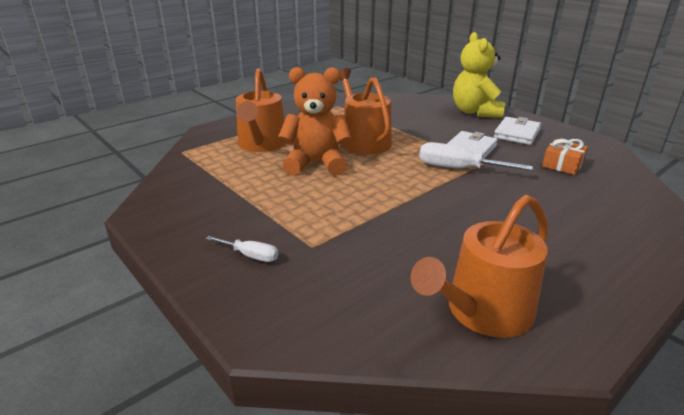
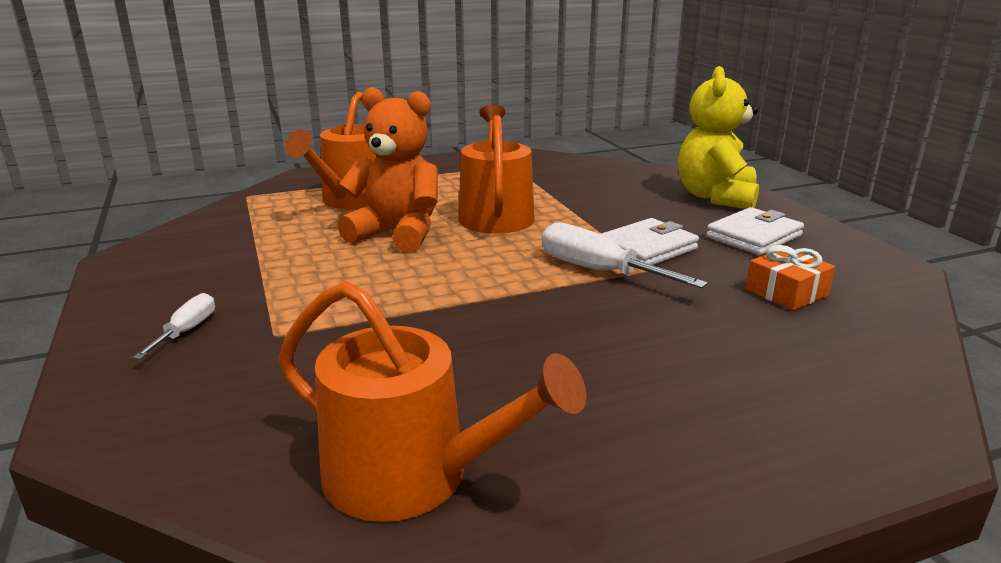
camera: 20 degrees right, 5 degrees down
(250, 256) = (187, 331): white screwdriver -> white screwdriver turned 120 degrees counterclockwise
(483, 311) = (411, 475): orange watering can -> orange watering can turned 135 degrees counterclockwise

